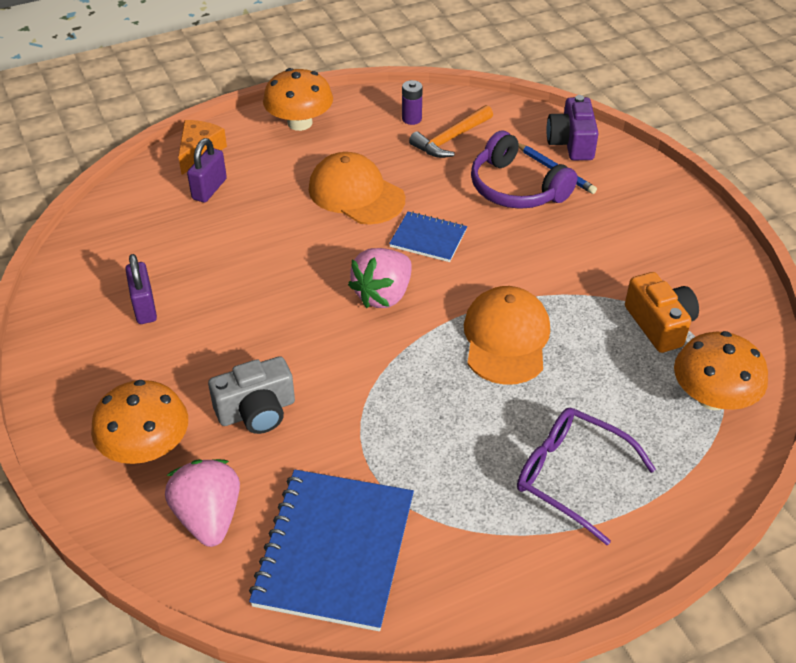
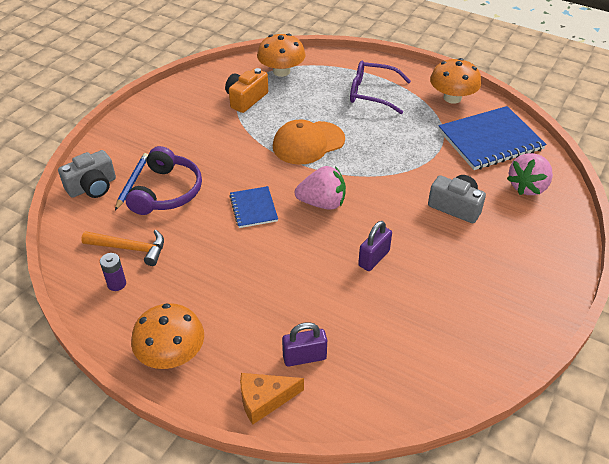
camera: 125 degrees left, 0 degrees up
(144, 307) = (446, 308): purple padlock -> purple padlock (374, 258)
(146, 448) = (526, 234): orange mushroom -> orange mushroom (452, 98)
(356, 194) = (237, 266): orange cap -> none
(571, 143) = (92, 187): purple camera -> grey camera
(571, 476) = (372, 93): purple glasses -> purple glasses turned 105 degrees clockwise

